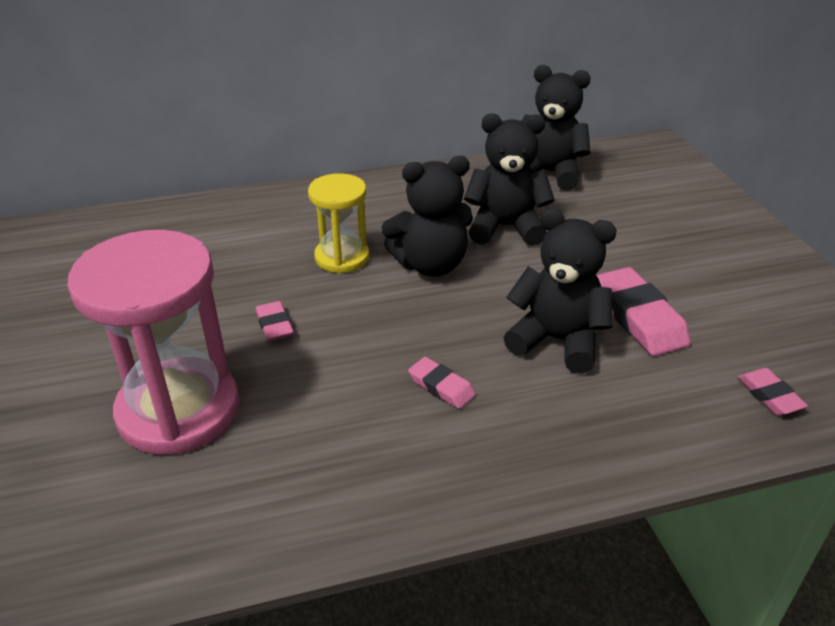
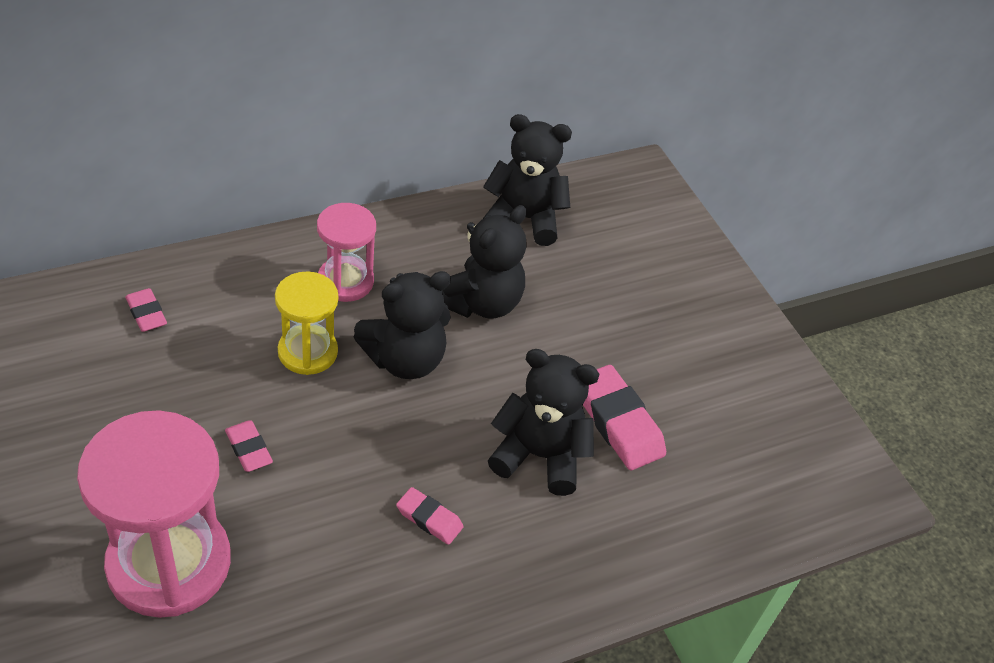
camera: 15 degrees left, 10 degrees up
(383, 211) = (345, 281): none -> pink hourglass
(505, 227) = (480, 303): black teddy bear -> black teddy bear turned 135 degrees clockwise
(769, 395) = (735, 511): pink eraser -> pink eraser (146, 313)

